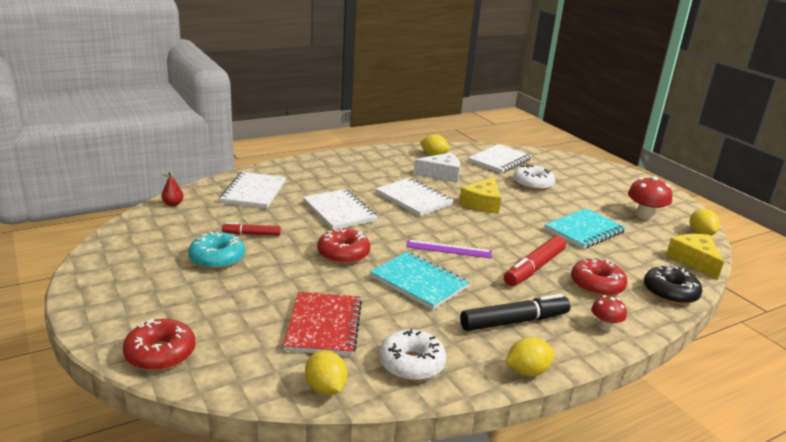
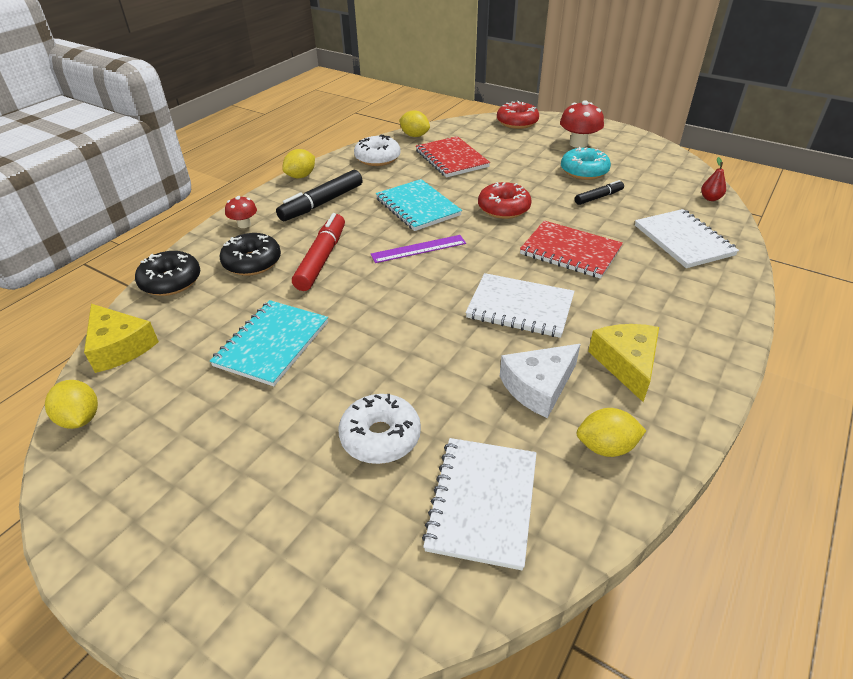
camera: 155 degrees right, 15 degrees up
(251, 234) = (598, 197): red marker -> black marker
(339, 211) = (570, 251): white notebook -> red notebook
(418, 282) = (417, 207): turquoise notebook -> turquoise notebook turned 45 degrees clockwise
(482, 203) = (431, 340): yellow cheese -> yellow cheese (626, 364)
(596, 285) = (252, 262): red donut -> black donut
(644, 215) = (170, 430): red mushroom -> red mushroom (578, 143)

